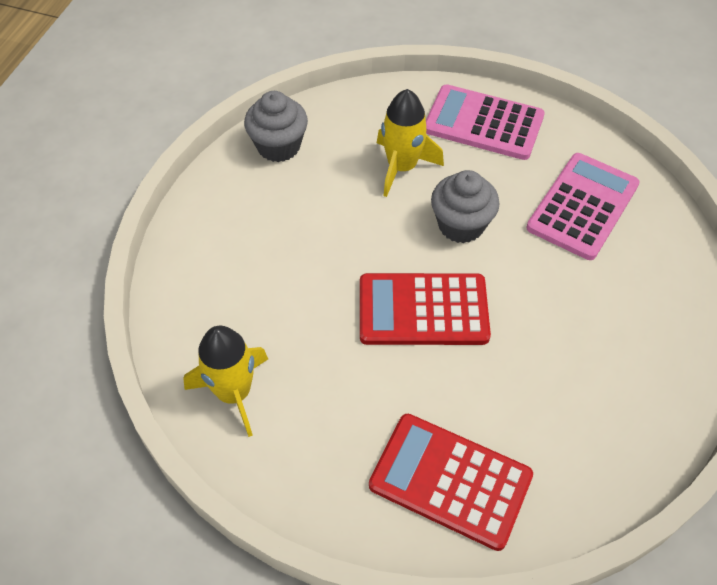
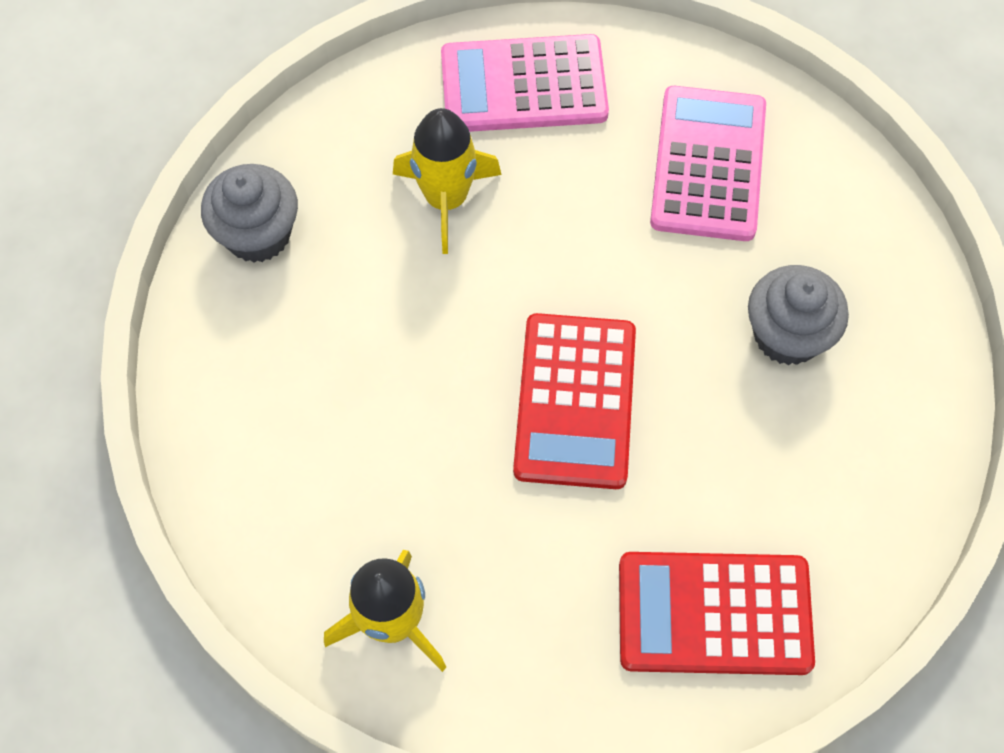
camera: 25 degrees left, 10 degrees up
(423, 310) = (575, 401): red calculator -> red calculator turned 60 degrees counterclockwise
(461, 225) = (566, 256): grey cupcake -> grey cupcake (787, 335)

